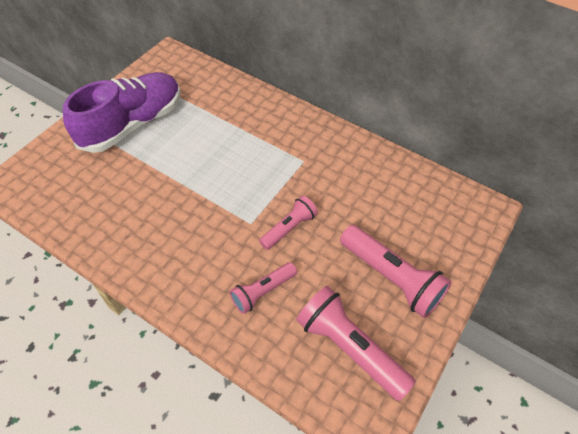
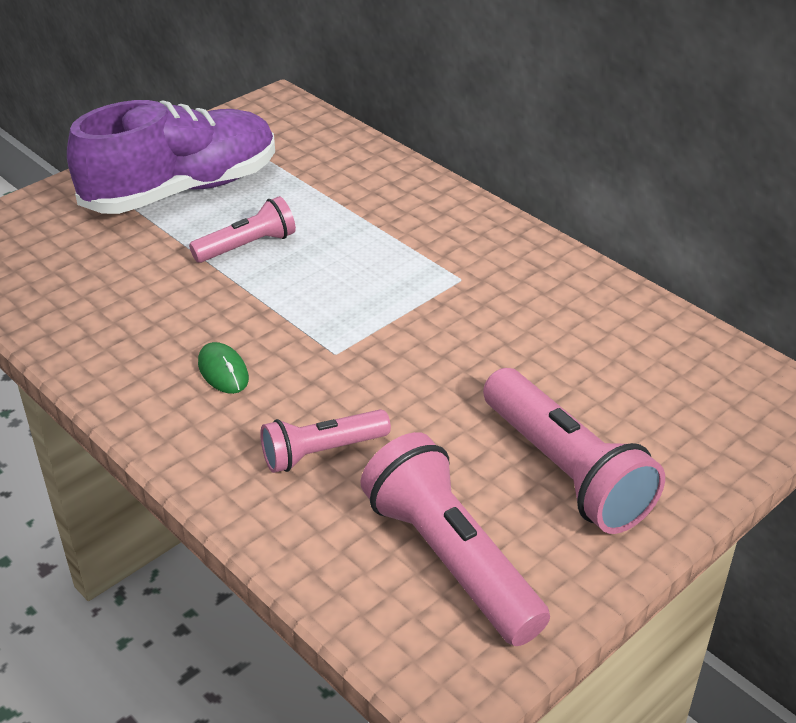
camera: 15 degrees right, 15 degrees down
(193, 247) = (223, 371): none -> green mouse
(289, 228) = (400, 370): pink flashlight -> pink flashlight (247, 246)

